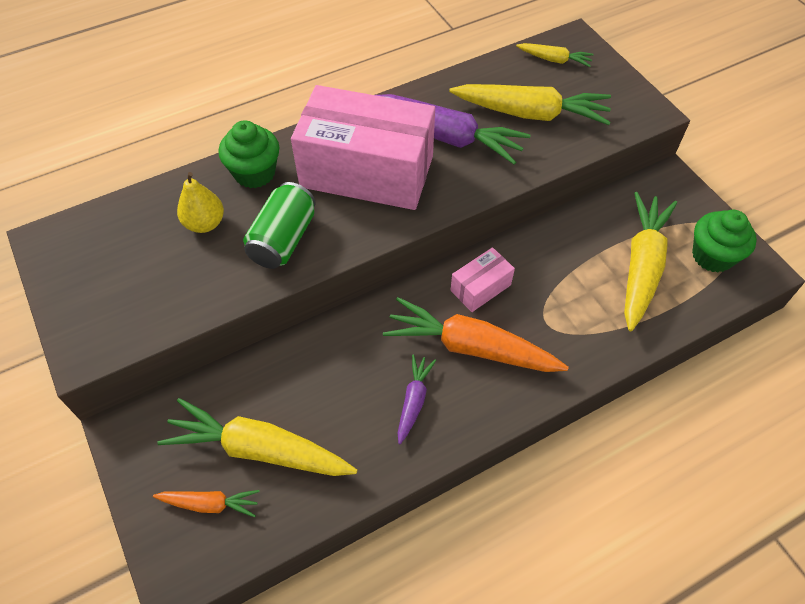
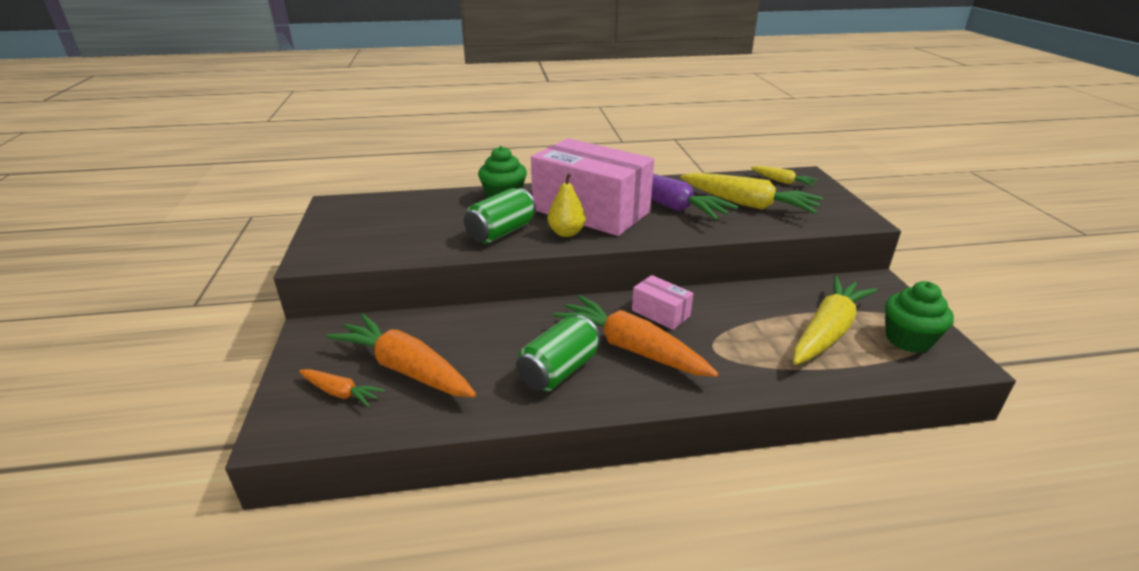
camera: 20 degrees right, 25 degrees down
(205, 223) = (449, 215): yellow pear -> yellow pear (566, 233)
(259, 449) = (405, 369): yellow carrot -> orange carrot
(413, 401) = (559, 371): purple carrot -> green can
(480, 288) = (660, 313): pink box -> pink box turned 60 degrees clockwise

